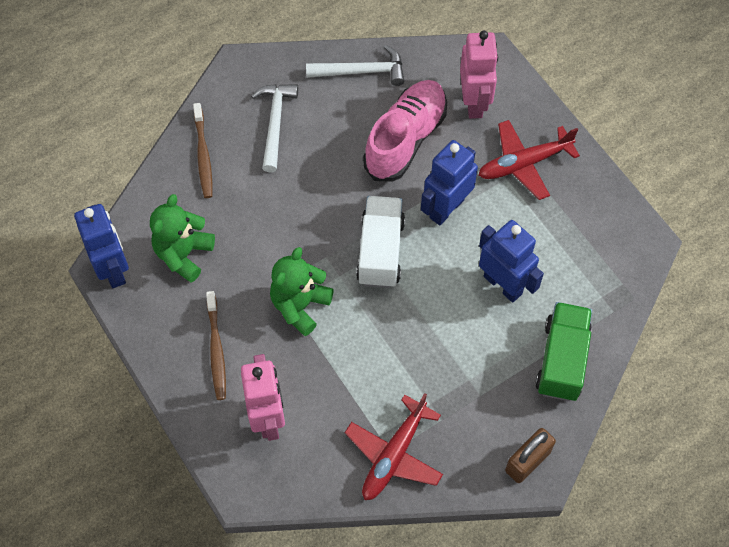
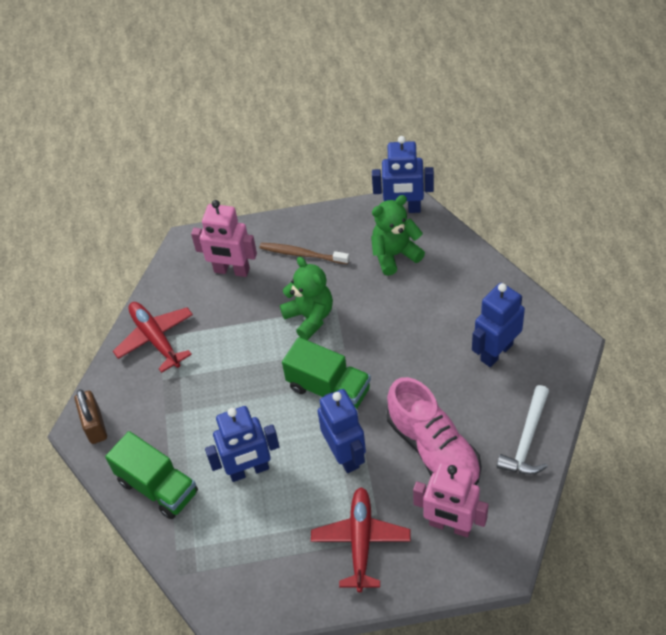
camera: 120 degrees right, 10 degrees down
(183, 254) = (395, 255): green teddy bear -> green teddy bear turned 75 degrees counterclockwise
(203, 155) = (484, 291): brown toothbrush -> none
(275, 123) = (496, 352): white hammer -> blue robot
(380, 251) = (329, 389): white truck -> green truck

